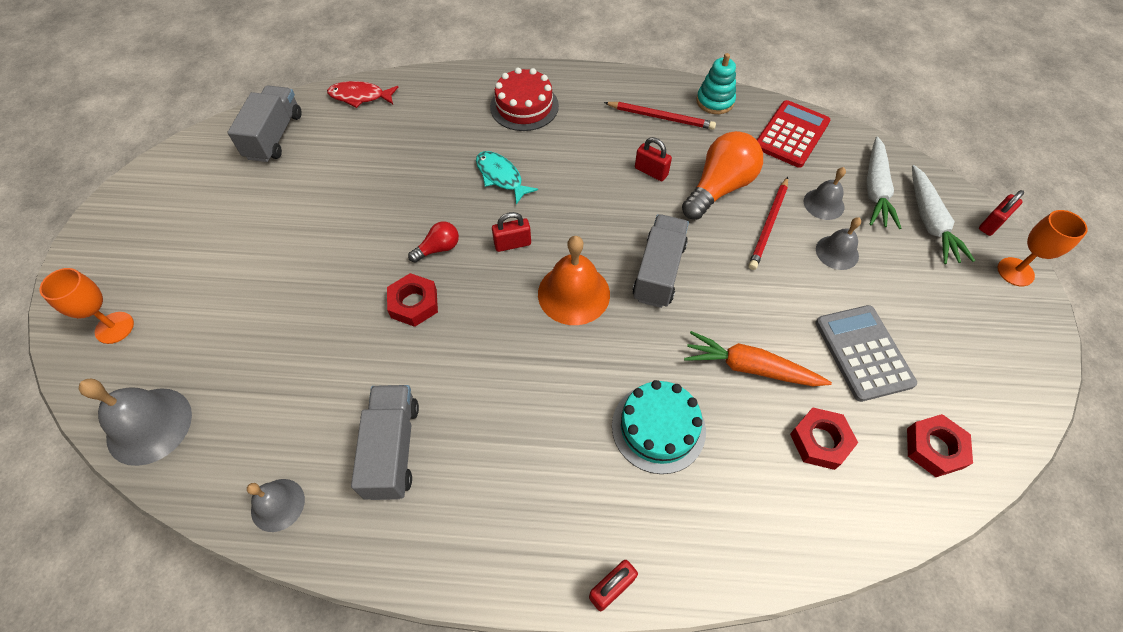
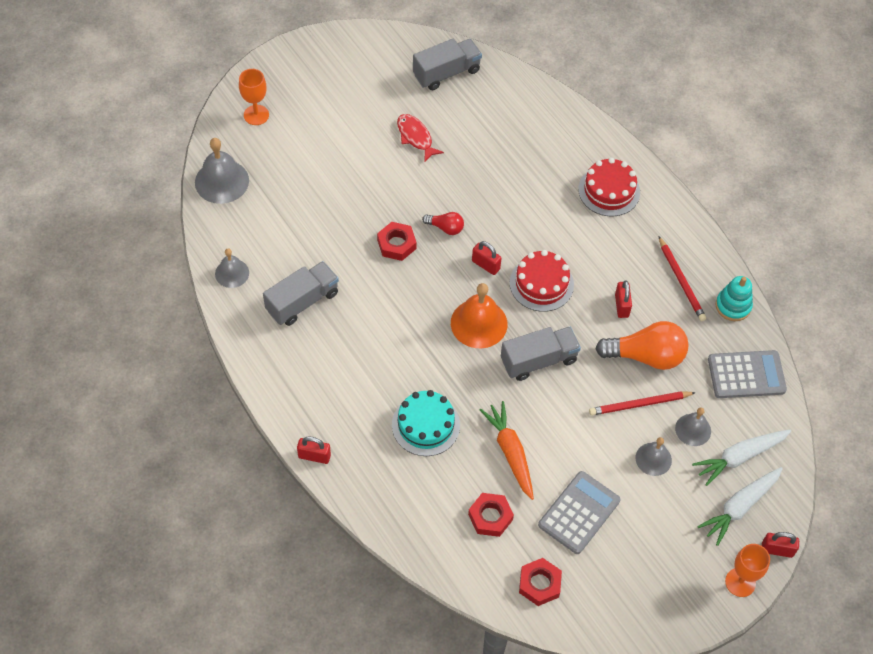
camera: 50 degrees right, 0 degrees up
(360, 96) = (523, 91): red fish -> red fish (415, 137)
(501, 177) = (533, 221): turquoise fish -> none
(574, 214) = (541, 284): none -> red cake
(791, 134) = (746, 375): red calculator -> grey calculator

